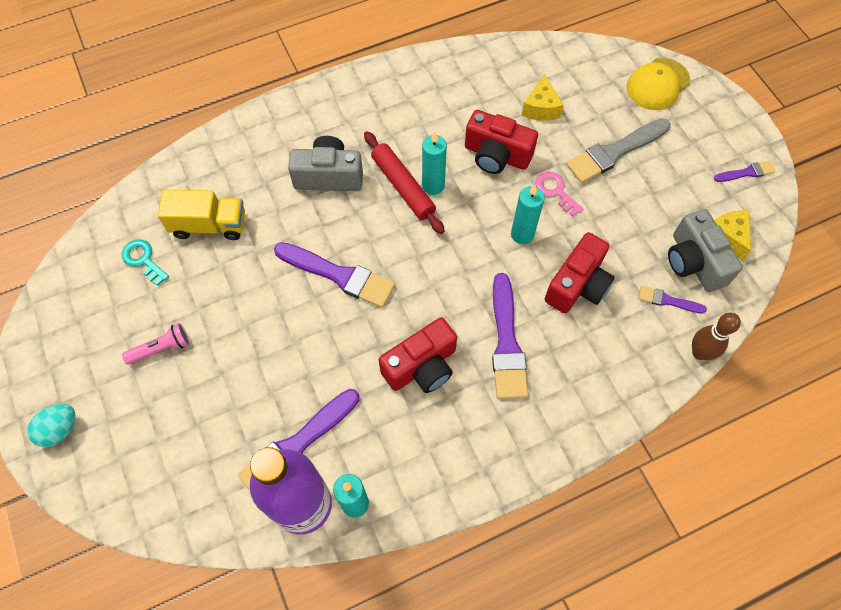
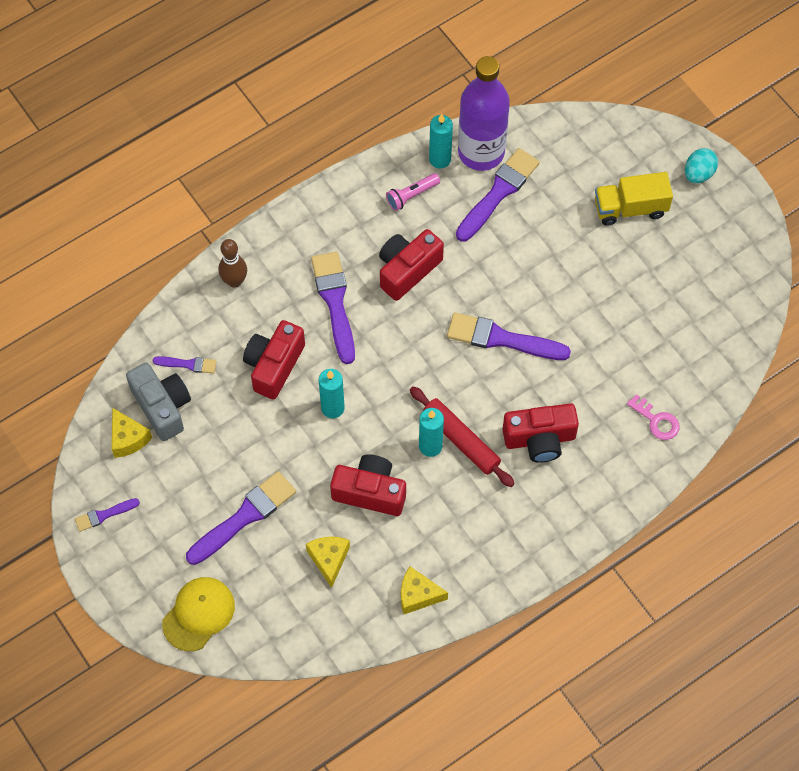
camera: 170 degrees right, 0 degrees up
(143, 260) = (691, 324): turquoise key -> none
(161, 348) = (641, 249): pink flashlight -> pink flashlight (411, 195)
(209, 225) = (642, 368): yellow truck -> yellow truck (630, 208)
(329, 176) = (539, 439): grey camera -> red camera
(467, 72) = (418, 595): none -> yellow cheese
(555, 191) = (303, 460): pink key -> pink key (656, 420)
(614, 152) = (244, 517): grey brush -> purple brush
(699, 352) = (159, 321): brown bowling pin -> brown bowling pin (234, 281)

